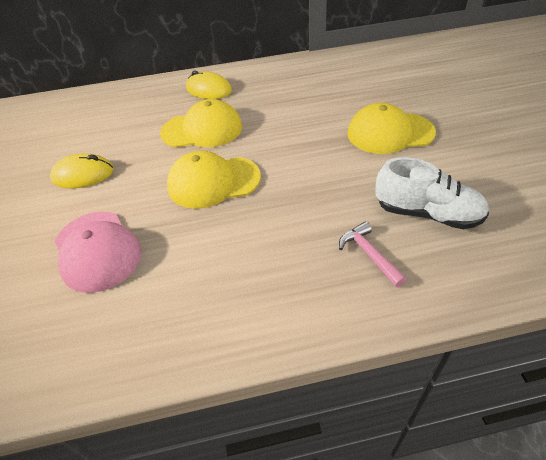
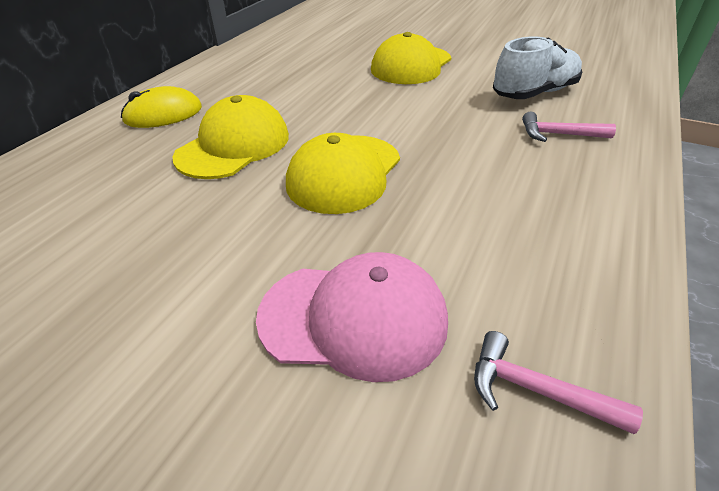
camera: 55 degrees left, 5 degrees down
(83, 175) = (151, 277): yellow mouse -> none
(87, 340) = (536, 390): none -> pink hammer

